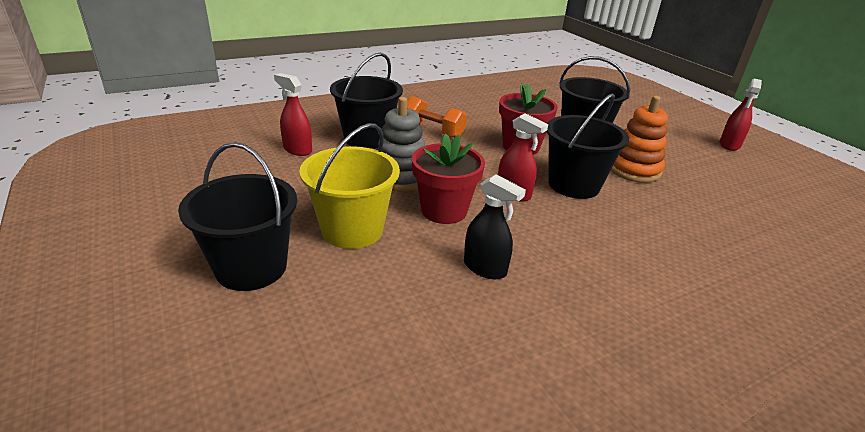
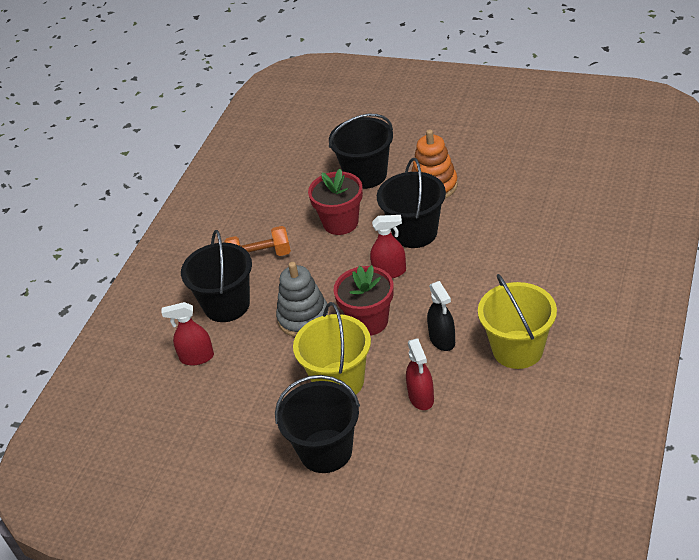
camera: 35 degrees left, 10 degrees up
(485, 268) = (442, 340): black spray bottle -> black spray bottle turned 75 degrees clockwise
(552, 335) = (517, 349): none -> yellow bucket
(729, 145) = (466, 106): red spray bottle -> red spray bottle (421, 397)

